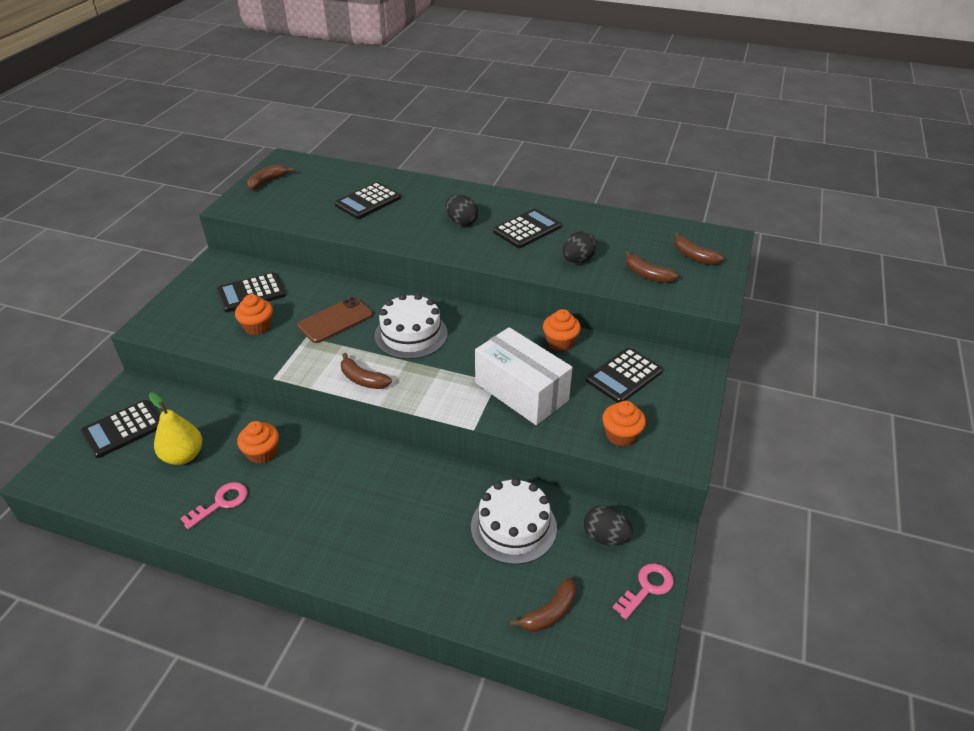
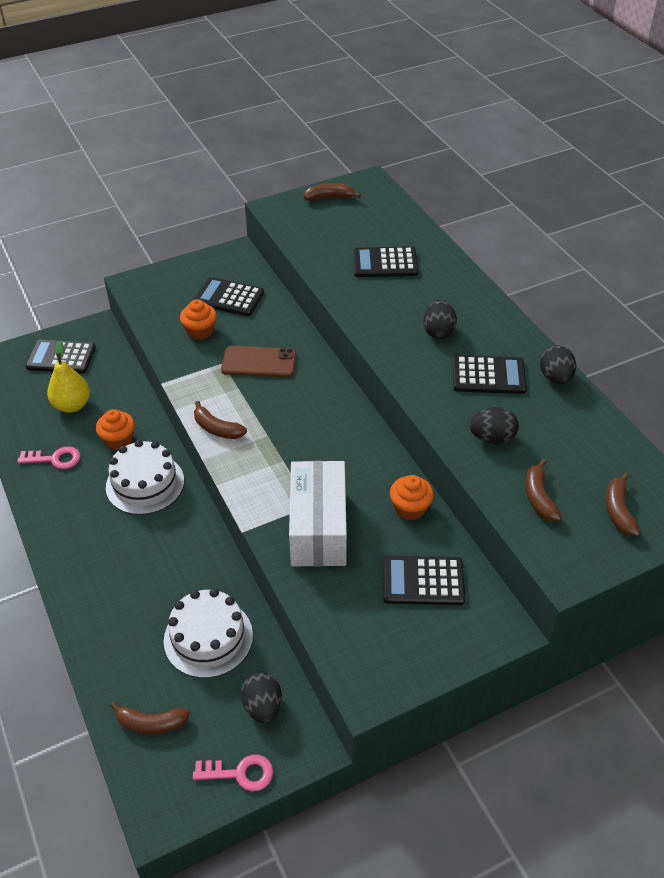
camera: 45 degrees right, 5 degrees up
(363, 379) = (217, 428): brown banana -> brown banana turned 45 degrees counterclockwise
(411, 334) = (298, 414): white cake -> white cake (145, 484)
(565, 210) = (555, 377): none -> black egg
(621, 435) = (347, 630): orange cupcake -> none

